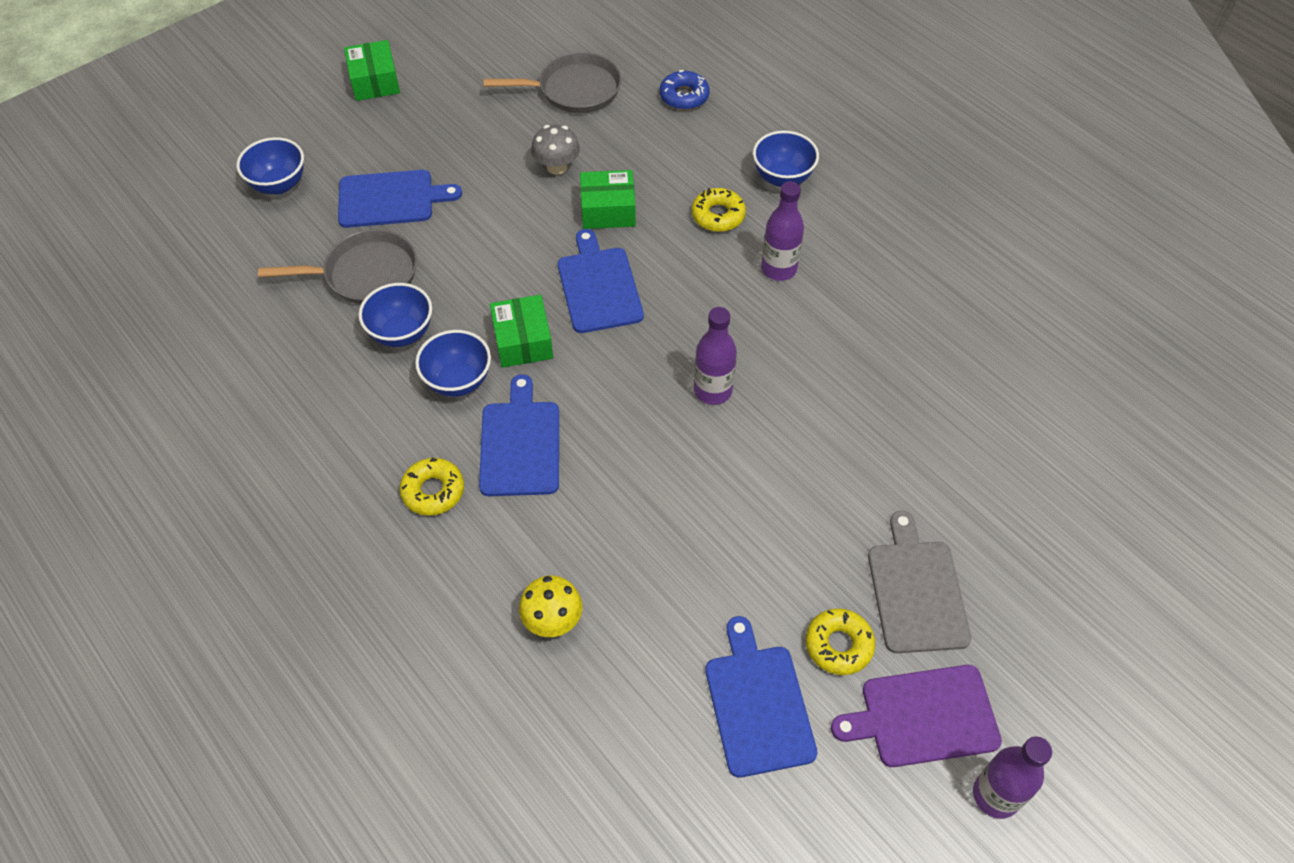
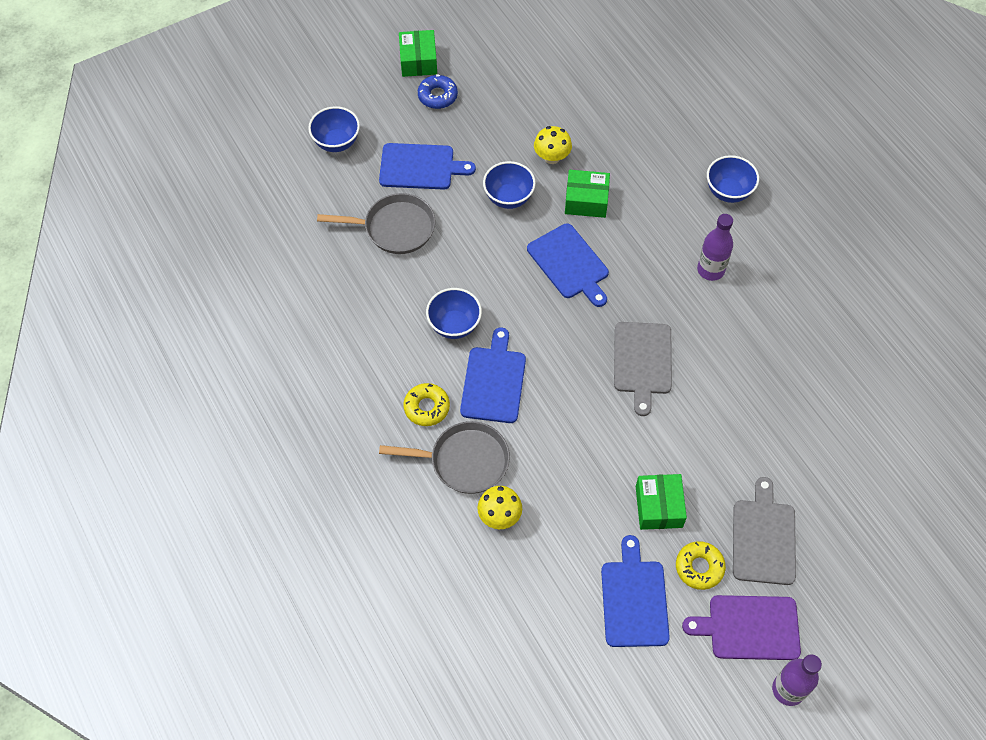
camera: 10 degrees right, 5 degrees up
(402, 333) = (417, 280): blue bowl -> blue bowl (508, 198)
(523, 341) = (506, 300): green box -> green box (659, 507)
(557, 167) = (552, 157): grey mushroom -> yellow mushroom
(574, 90) = (574, 90): grey pan -> grey pan (464, 461)
(599, 286) = (569, 264): blue cutting board -> blue cutting board turned 150 degrees clockwise
(684, 96) = (662, 108): blue donut -> blue donut (437, 96)
(713, 390) = (642, 362): purple bottle -> grey cutting board
(718, 215) = (671, 217): yellow donut -> none

